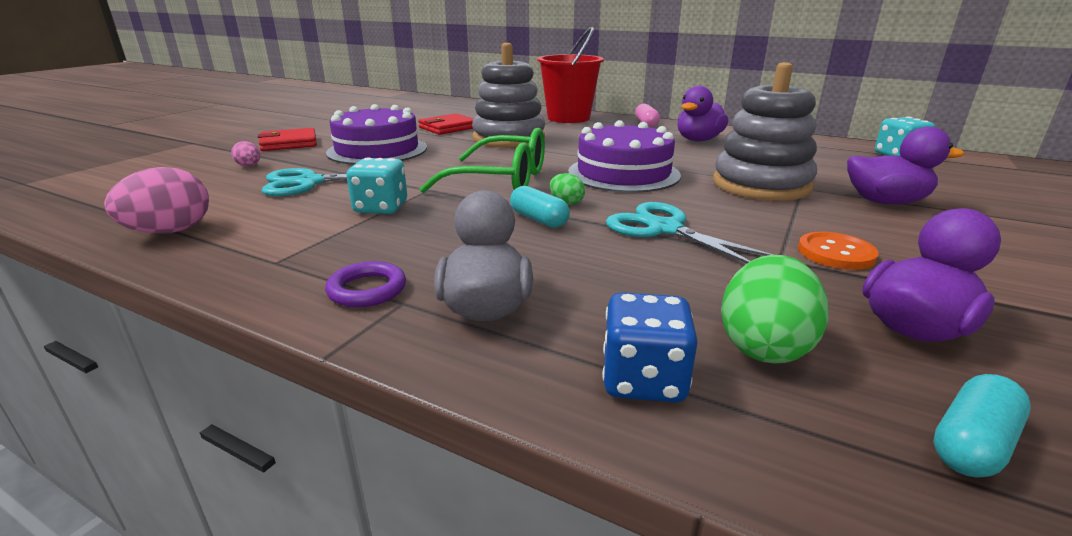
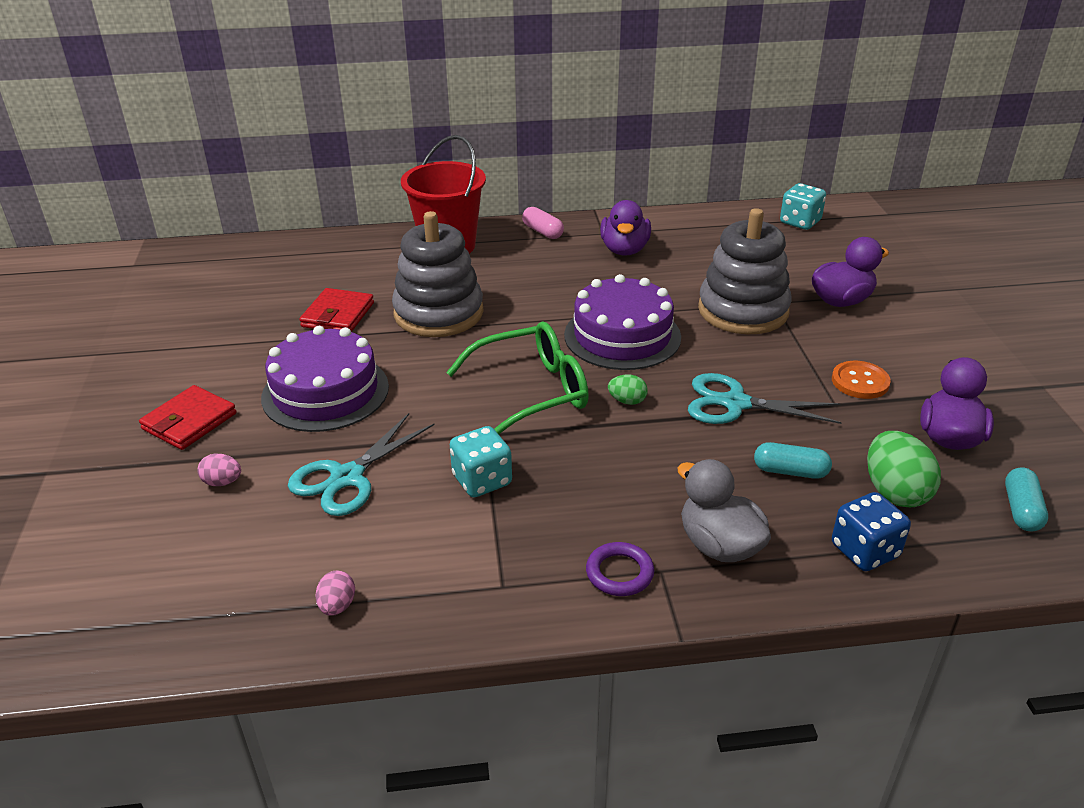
camera: 35 degrees left, 10 degrees up
(170, 231) = (337, 606): pink egg -> pink egg, size x0.52
(539, 219) = (634, 434): turquoise capsule -> turquoise capsule (790, 471)

